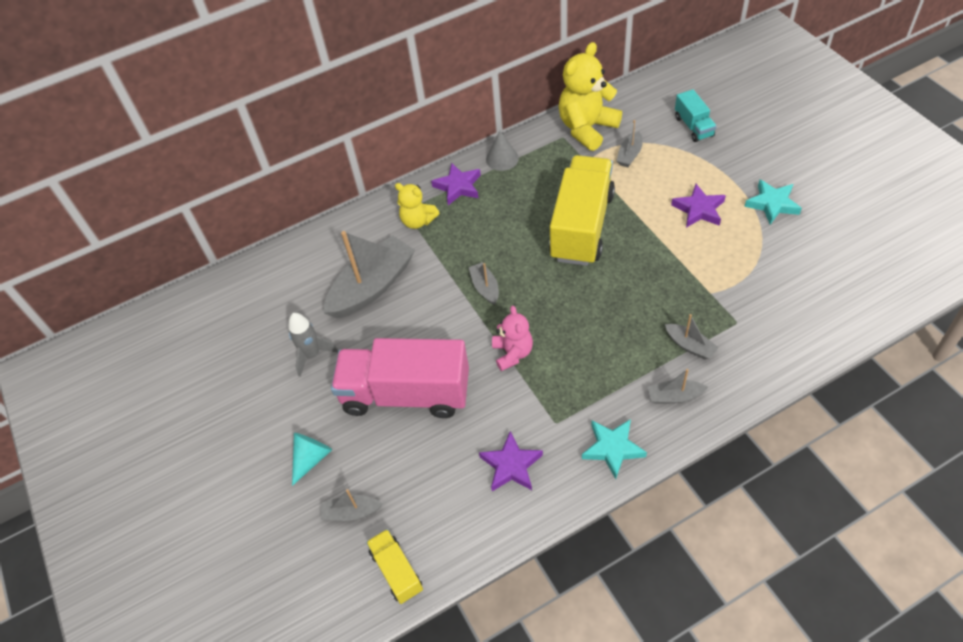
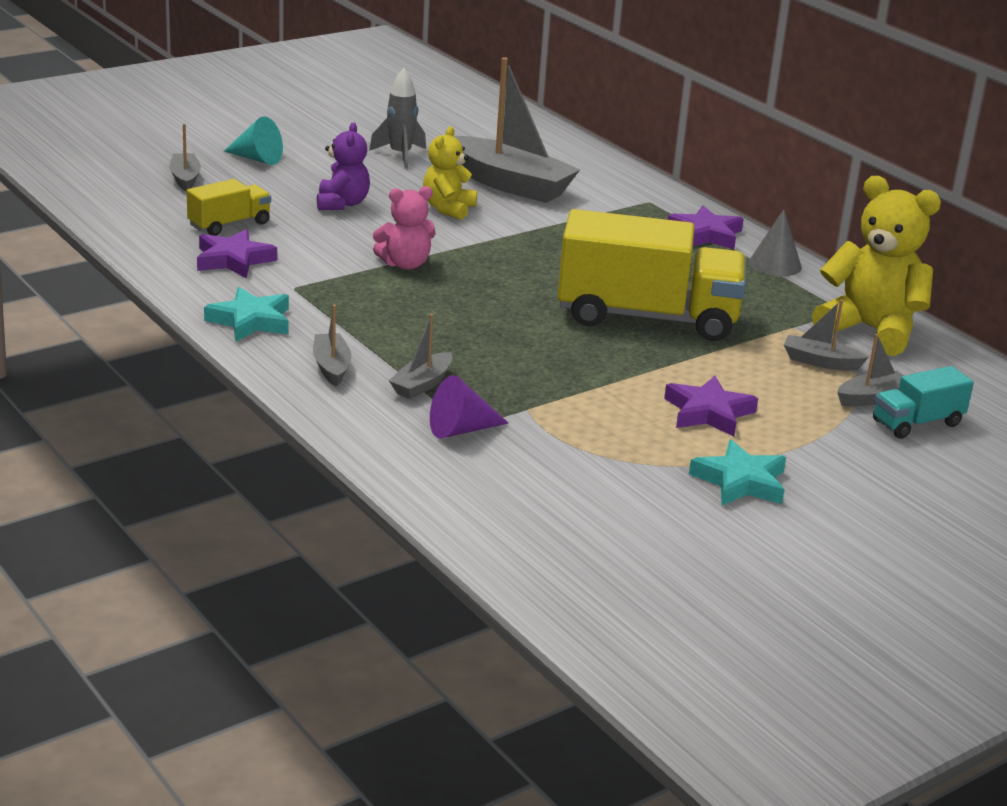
camera: 75 degrees right, 25 degrees down
(396, 571) = (108, 200): yellow truck -> yellow truck (229, 224)
(406, 394) = (342, 204): pink truck -> purple teddy bear
(418, 221) = (631, 209): yellow teddy bear -> yellow teddy bear (448, 209)
(485, 287) = (517, 249): grey boat -> grey boat (871, 398)
(743, 327) = (460, 429): none -> purple cone

